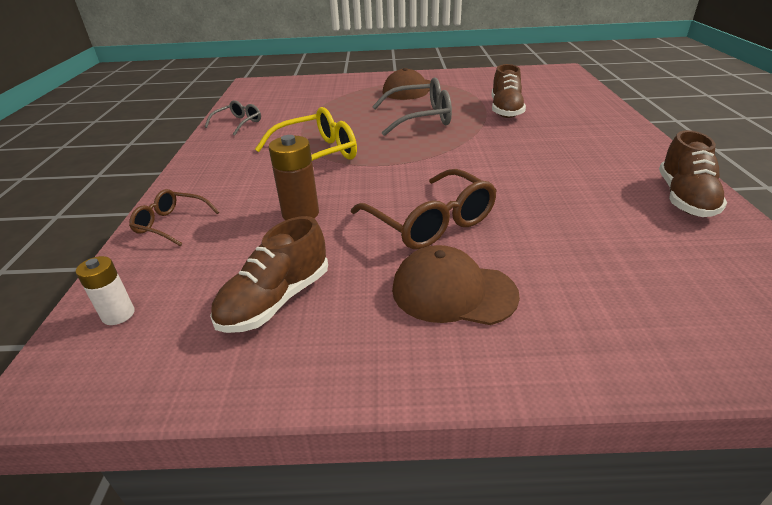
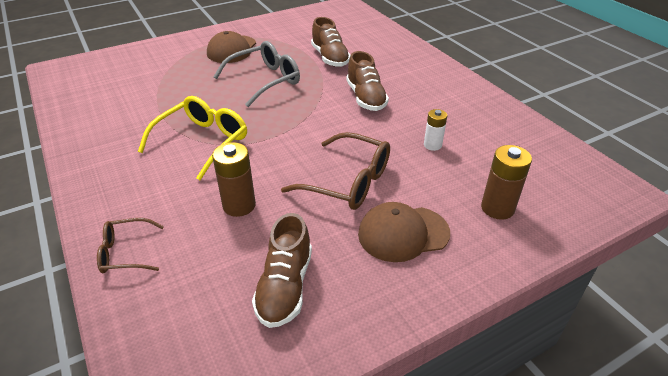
camera: 30 degrees left, 5 degrees up
(118, 314) = (162, 350): white battery -> white battery (432, 145)
(238, 123) = (87, 124): grey glasses -> none
(610, 303) = (497, 208): none -> brown battery
(684, 198) = (494, 114): brown shoe -> brown shoe (365, 98)

